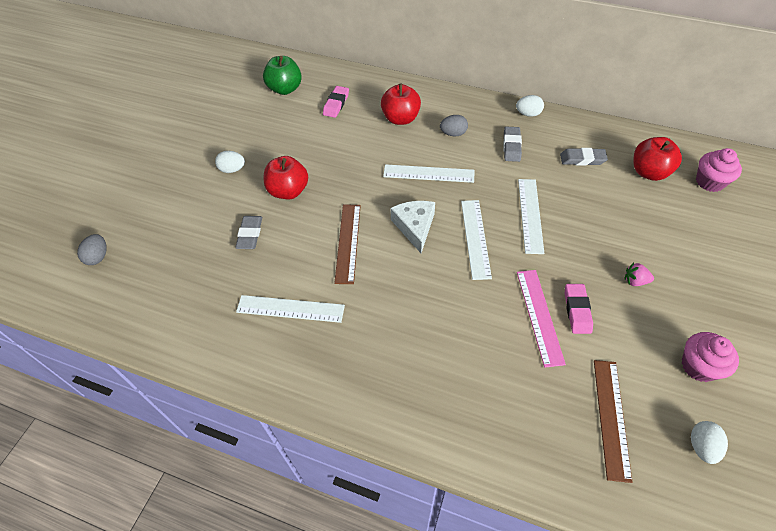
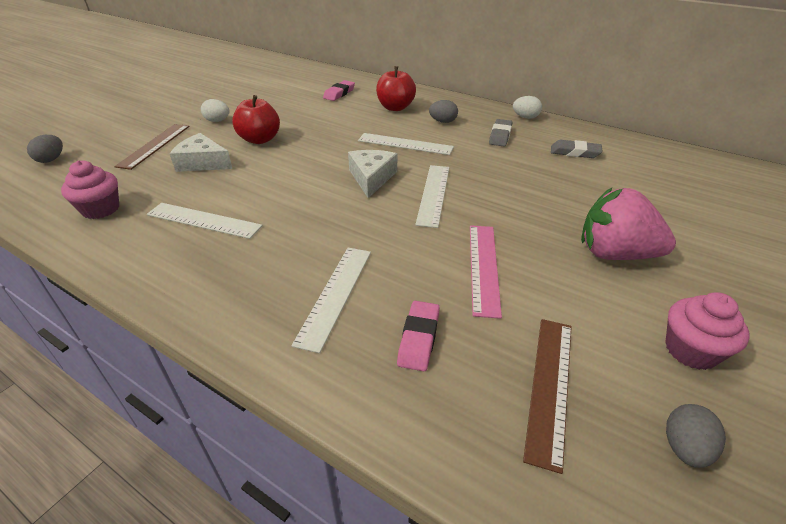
camera: 10 degrees right, 15 degrees down
(250, 234) = (202, 163): grey eraser -> white cheese
(285, 89) = (298, 81): green apple -> none
(348, 242) = (295, 180): brown ruler -> brown ruler (154, 145)
(530, 215) = (502, 185): white ruler -> white ruler (335, 295)
(577, 310) = (533, 269): pink eraser -> pink eraser (418, 338)
(635, 281) = (615, 254): pink strawberry -> pink strawberry, size x2.43
(649, 172) = (650, 170): red apple -> none
(701, 446) = (684, 448): white egg -> grey egg
(709, 182) = (724, 185): pink cupcake -> pink cupcake (101, 209)

